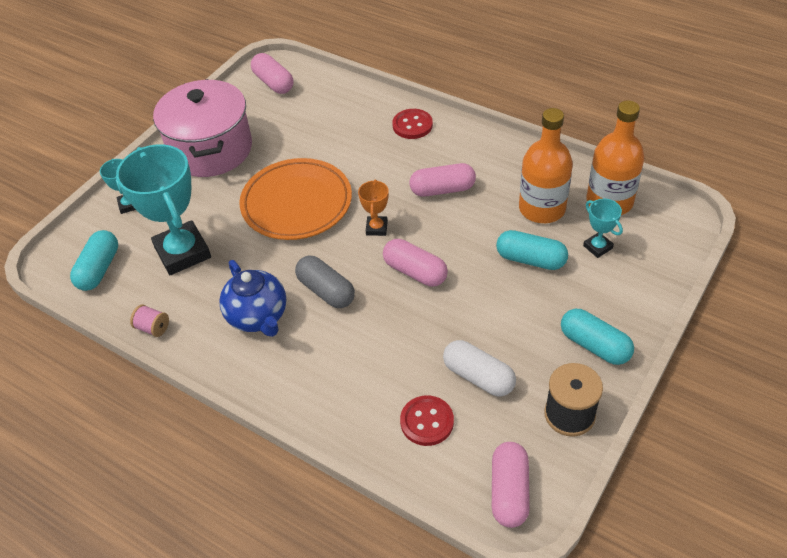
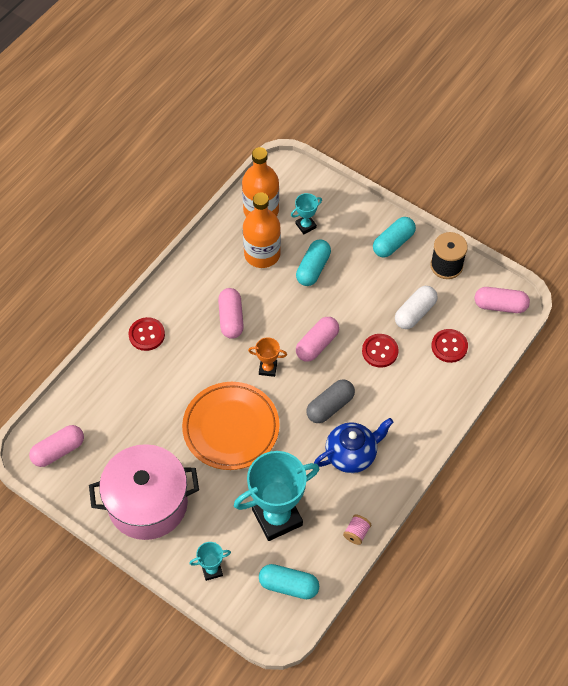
camera: 90 degrees left, 10 degrees up
(411, 338) = (380, 351): none -> red button

